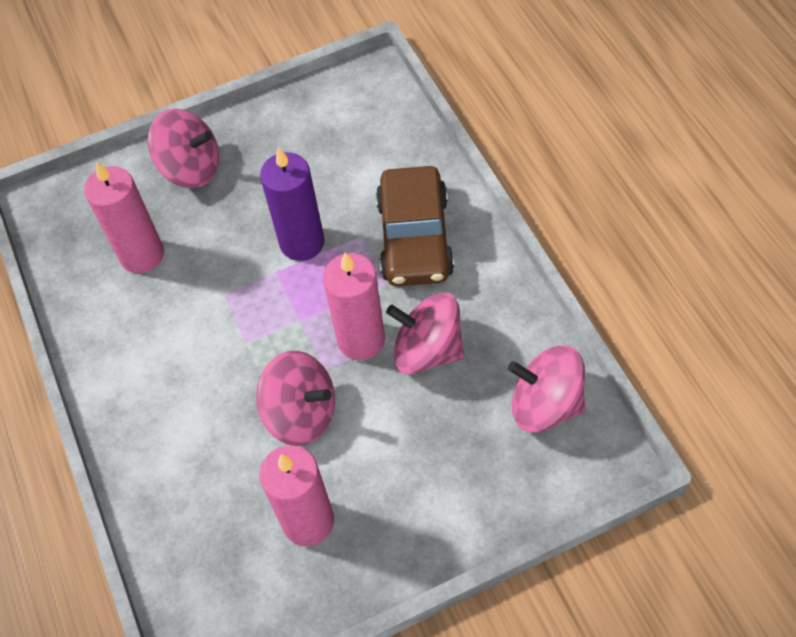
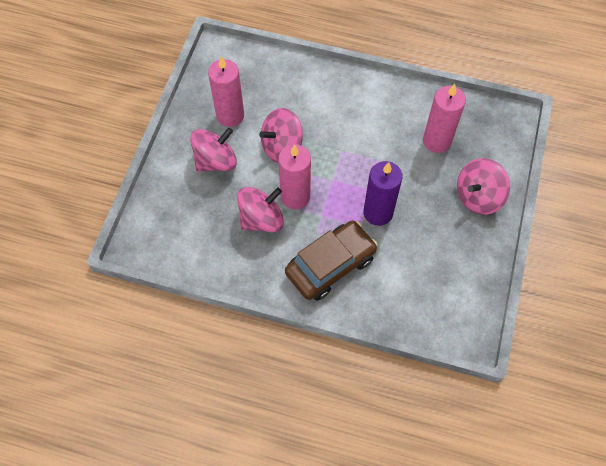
camera: 125 degrees right, 5 degrees up
(415, 238) = (330, 265): brown car -> brown car turned 105 degrees clockwise
(545, 404) = (184, 244): pink spinning top -> pink spinning top (216, 161)

